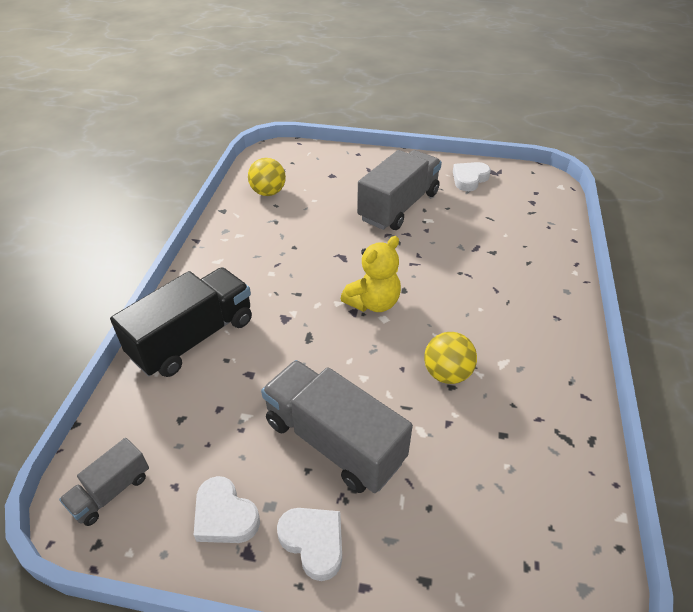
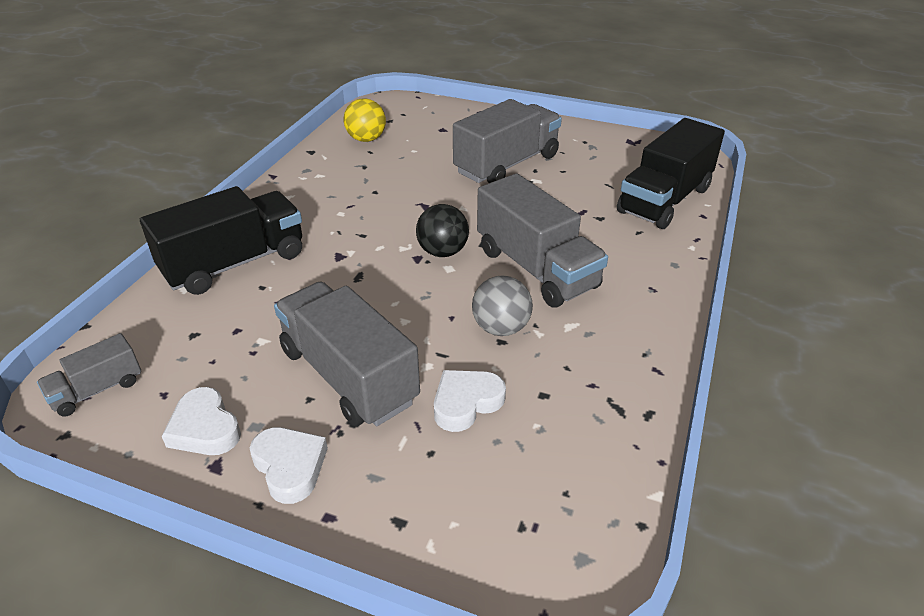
camera: 10 degrees right, 5 degrees down
(373, 303) = (442, 252): yellow teddy bear -> black ball
(447, 373) = (501, 328): yellow ball -> grey ball
(457, 310) = (536, 268): none -> grey truck
(469, 179) = (599, 145): white heart -> white heart (466, 402)
(539, 228) = (664, 200): none -> black truck

